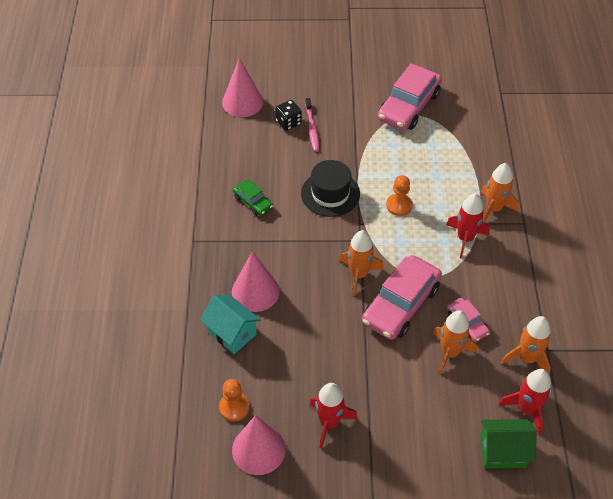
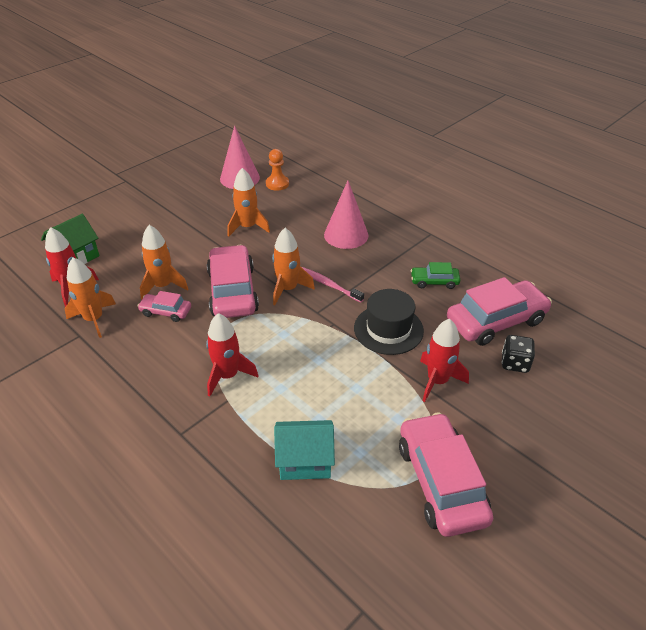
camera: 135 degrees right, 10 degrees down
(232, 333) = (328, 209): turquoise house -> turquoise house (305, 461)
(242, 102) = (581, 351): pink cone -> none
(259, 150) = (496, 321): none -> pink car
(312, 128) = (489, 374): pink toothbrush -> pink toothbrush (329, 285)
(329, 423) = (211, 208): red rocket -> red rocket (437, 381)
(399, 205) = (319, 362): orange pawn -> none
(494, 209) = (225, 426): orange rocket -> orange rocket (248, 227)

